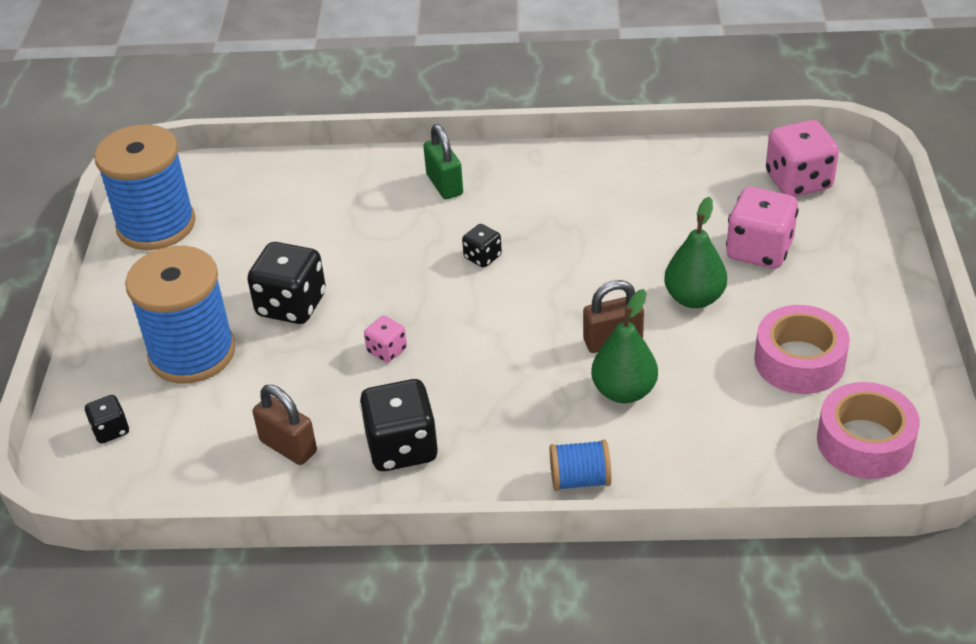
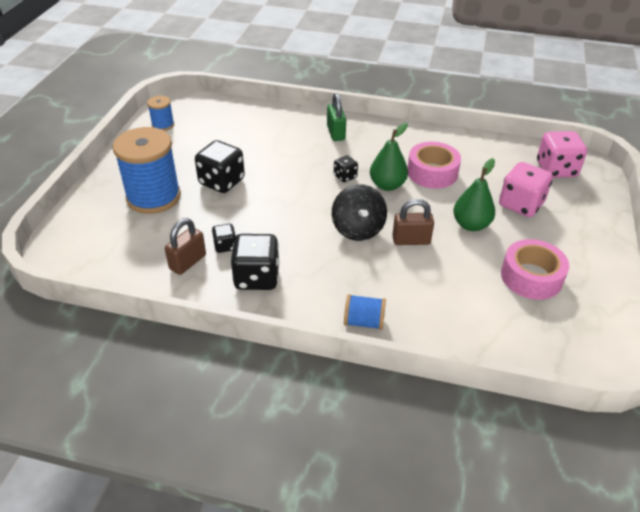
camera: 10 degrees right, 0 degrees up
(111, 430) = (88, 231): black dice -> black dice (225, 246)
(156, 225) = (163, 125): blue spool -> blue spool, size x0.48
(288, 447) = (188, 262): brown padlock -> brown padlock turned 75 degrees clockwise
(387, 350) = (268, 218): pink dice -> none
(529, 340) = (358, 229): none -> black spinning top
(624, 391) = (409, 272): green pear -> green pear (387, 185)
(865, 442) = (565, 339): pink tape -> pink tape (432, 172)

